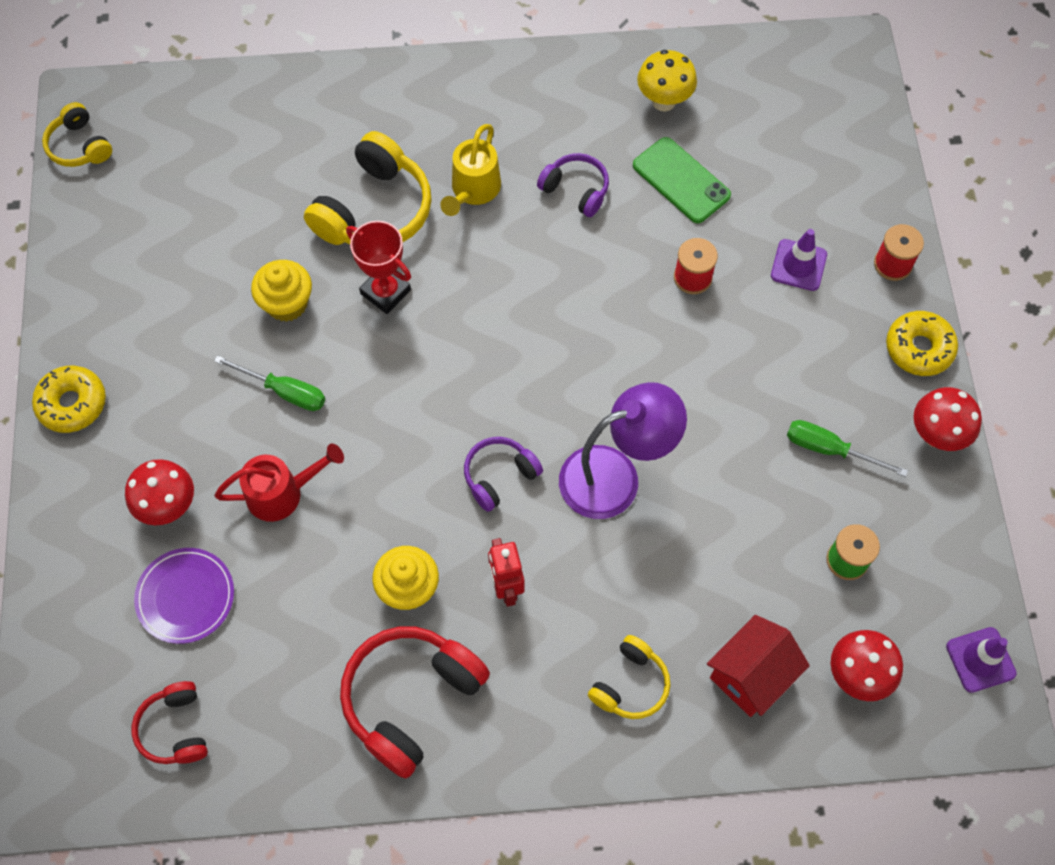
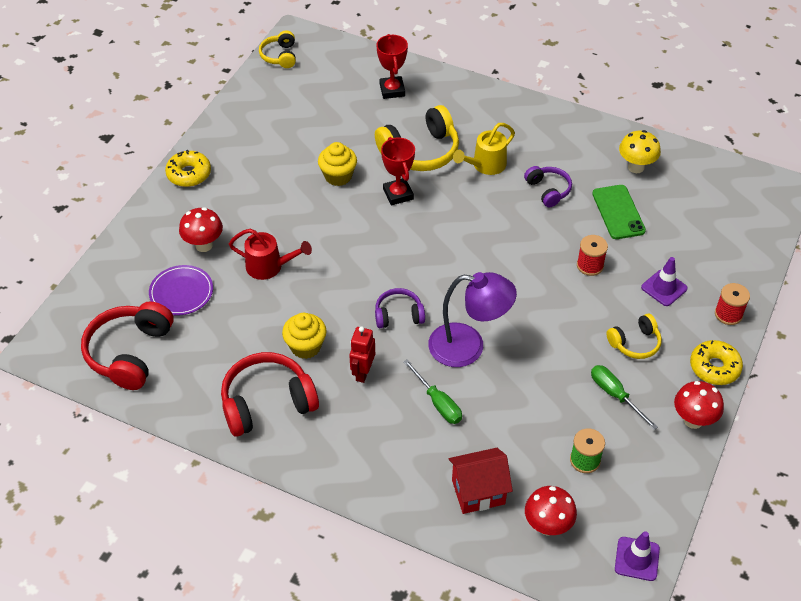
camera: 30 degrees right, 15 degrees down
(175, 729) = (130, 353): red headphones -> red headphones, size x1.77
(275, 129) = (392, 90): none -> red trophy
(284, 391) = (306, 218): green screwdriver -> green screwdriver (438, 402)
(630, 684) = (400, 459): yellow headphones -> yellow headphones (635, 343)

